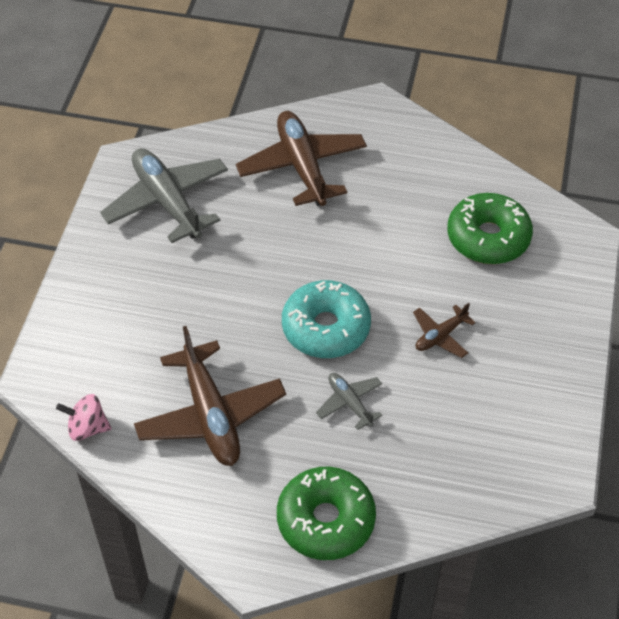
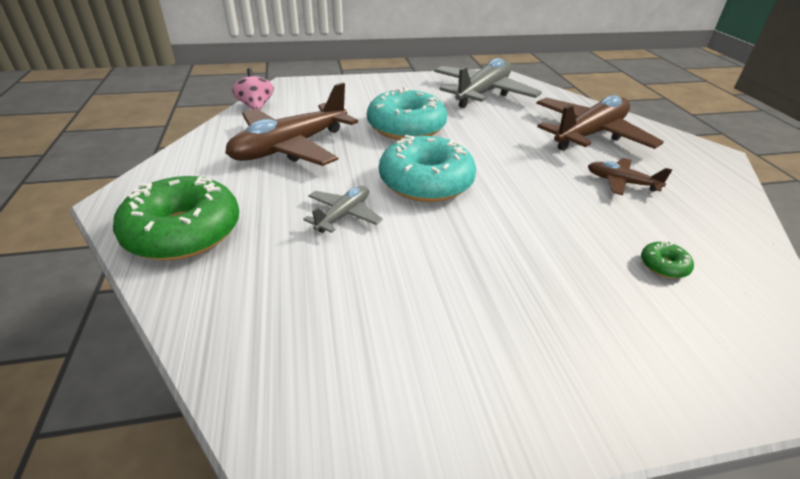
camera: 65 degrees right, 15 degrees down
(215, 303) = (406, 127): none -> turquoise donut
(440, 336) = (481, 259): brown plane -> brown plane (621, 182)
(488, 238) = (663, 266): green donut -> green donut, size x0.40

